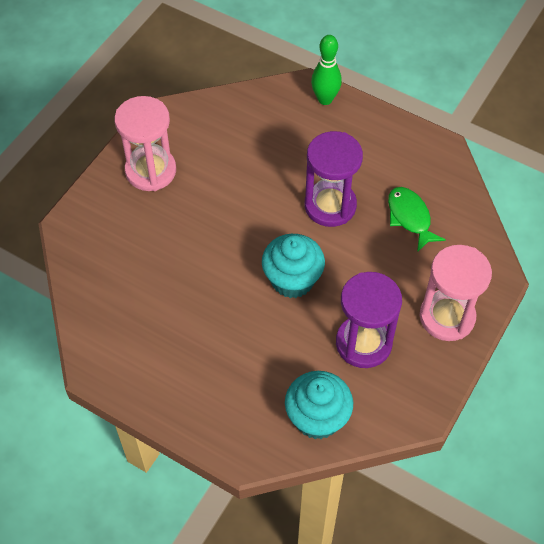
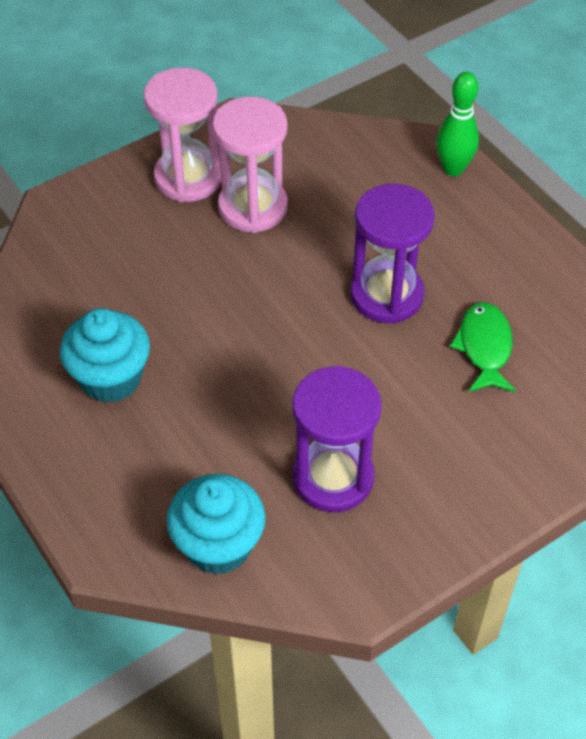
camera: 25 degrees right, 5 degrees down
(292, 280) = (286, 365): turquoise cupcake -> turquoise cupcake (111, 378)
(447, 317) = (464, 489): pink hourglass -> pink hourglass (253, 207)

